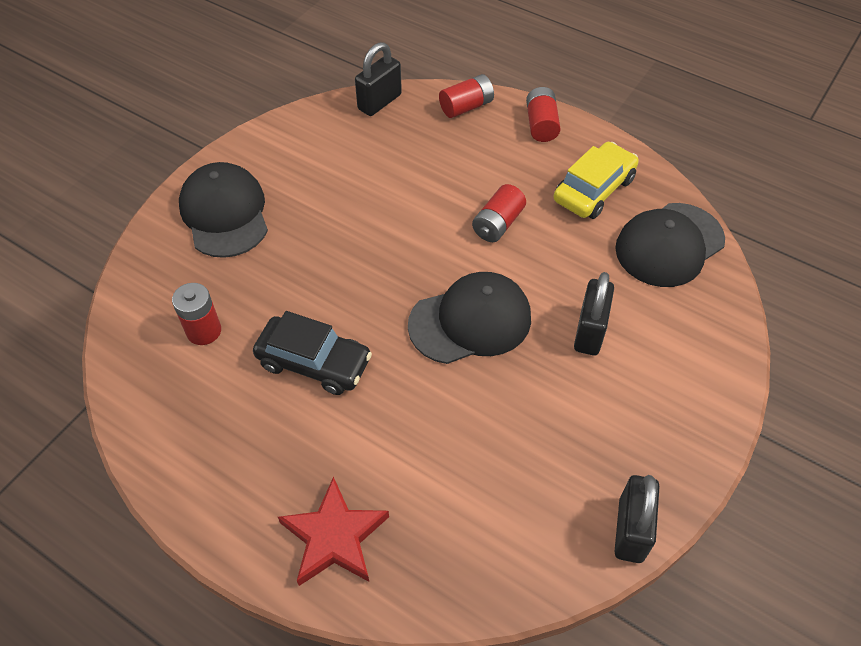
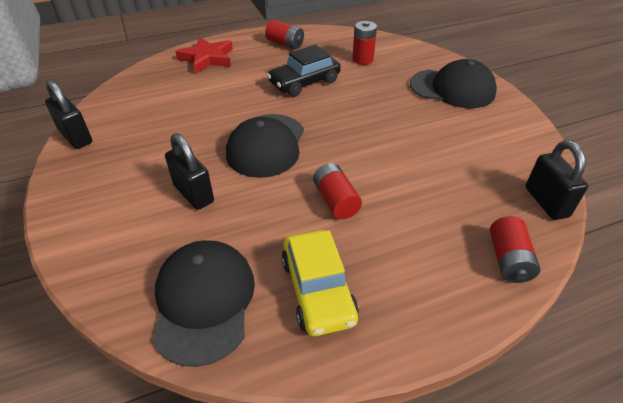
camera: 125 degrees right, 10 degrees down
(541, 125) = (443, 307): red battery -> red battery (285, 44)

